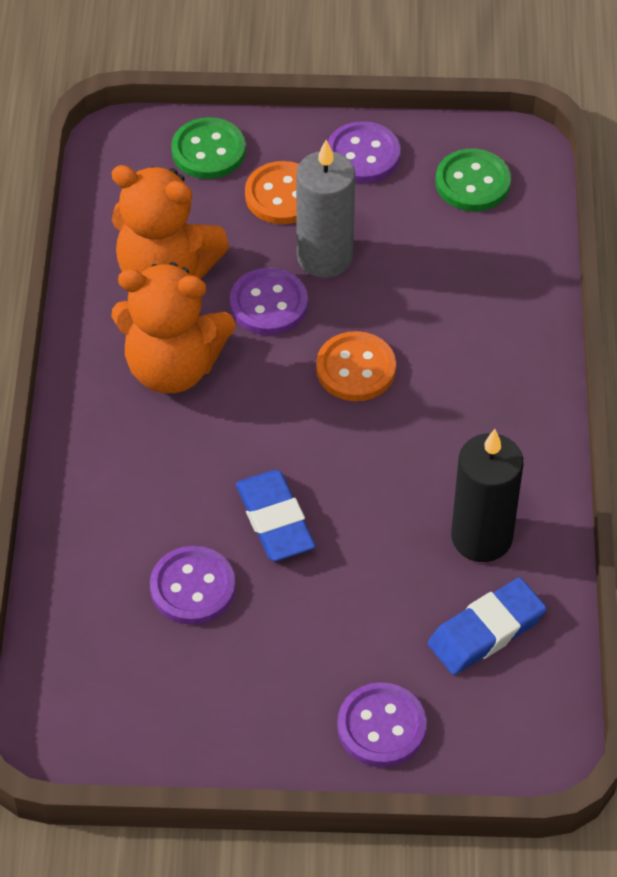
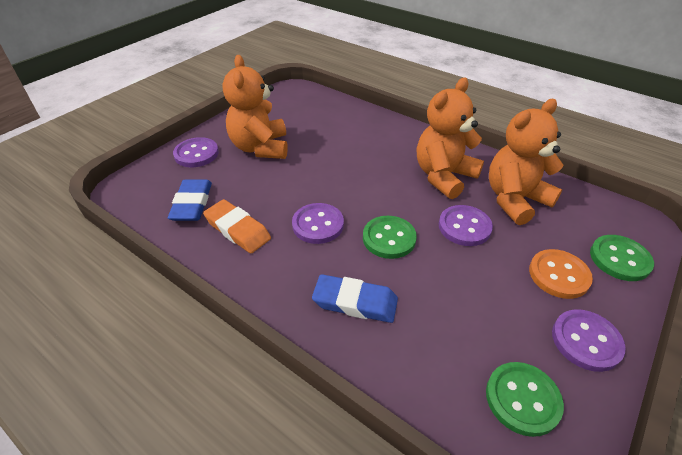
camera: 125 degrees right, 10 degrees down
(192, 587) = (316, 136): purple button -> purple button (318, 225)
(275, 520) = (324, 169): blue eraser -> blue eraser (355, 302)
(290, 645) = (260, 148): none -> orange teddy bear
(325, 257) = (488, 268): grey candle -> none
(355, 369) = (389, 238): orange button -> green button
(481, 537) = (237, 229): black candle -> orange eraser

